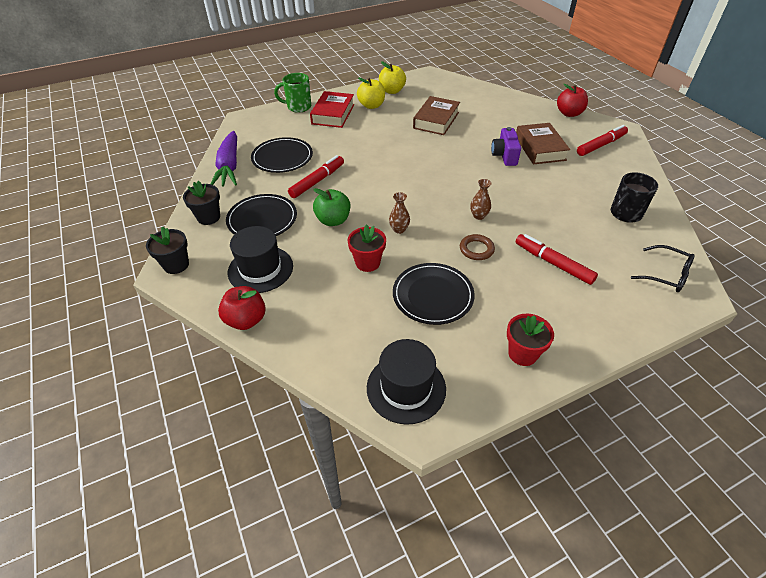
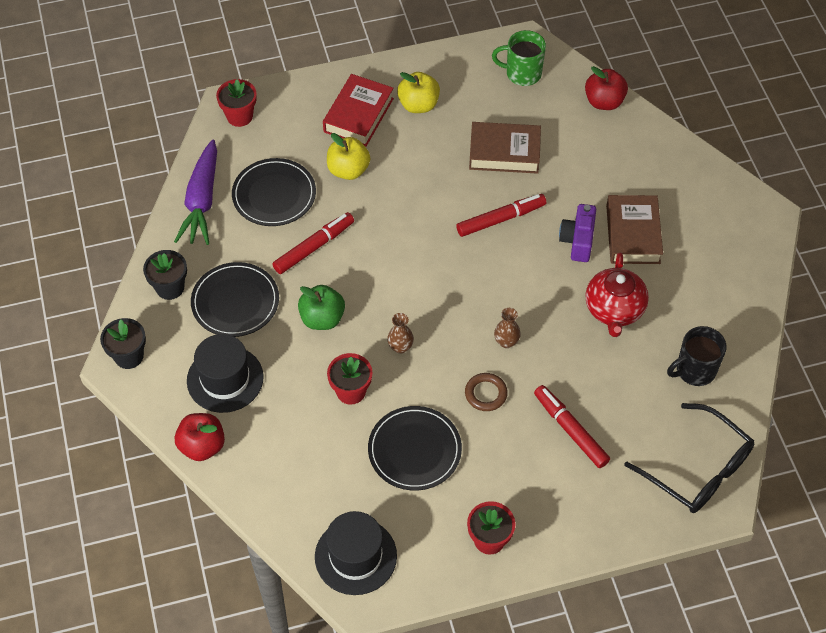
camera: 10 degrees right, 10 degrees up
(251, 123) = (239, 116): none -> red flower pot
(298, 107) = (311, 91): green mug -> green mug (522, 73)
(392, 91) = (457, 75): yellow apple -> yellow apple (348, 170)
(436, 120) = (504, 152): brown book -> brown book turned 60 degrees clockwise
(548, 188) = (614, 310): none -> red teapot
(569, 113) = (705, 169): red apple -> red apple (604, 102)
(601, 145) = (722, 242): red marker -> red marker (501, 219)
(666, 275) = (698, 470): black glasses -> black glasses, size x1.61

